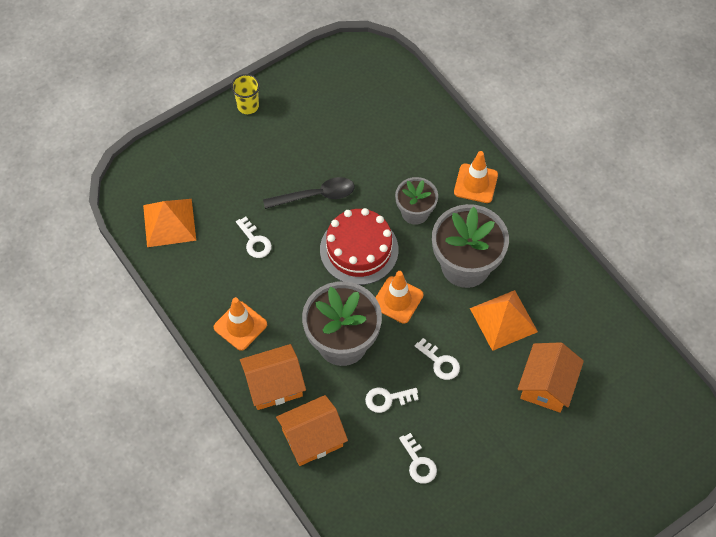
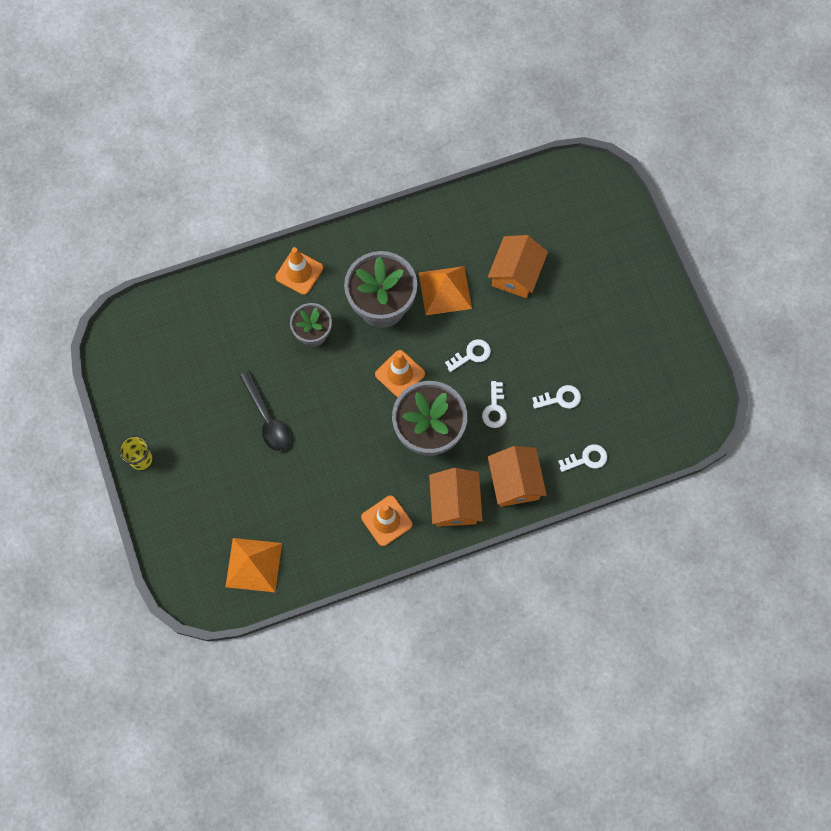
camera: 75 degrees left, 10 degrees up
(255, 241) = (300, 487): white key -> white key (586, 459)
(316, 195) = (267, 418): black spoon -> black spoon turned 150 degrees clockwise
(359, 249) = (338, 394): red cake -> none
(547, 385) = (516, 274): orange house -> orange house turned 75 degrees clockwise

